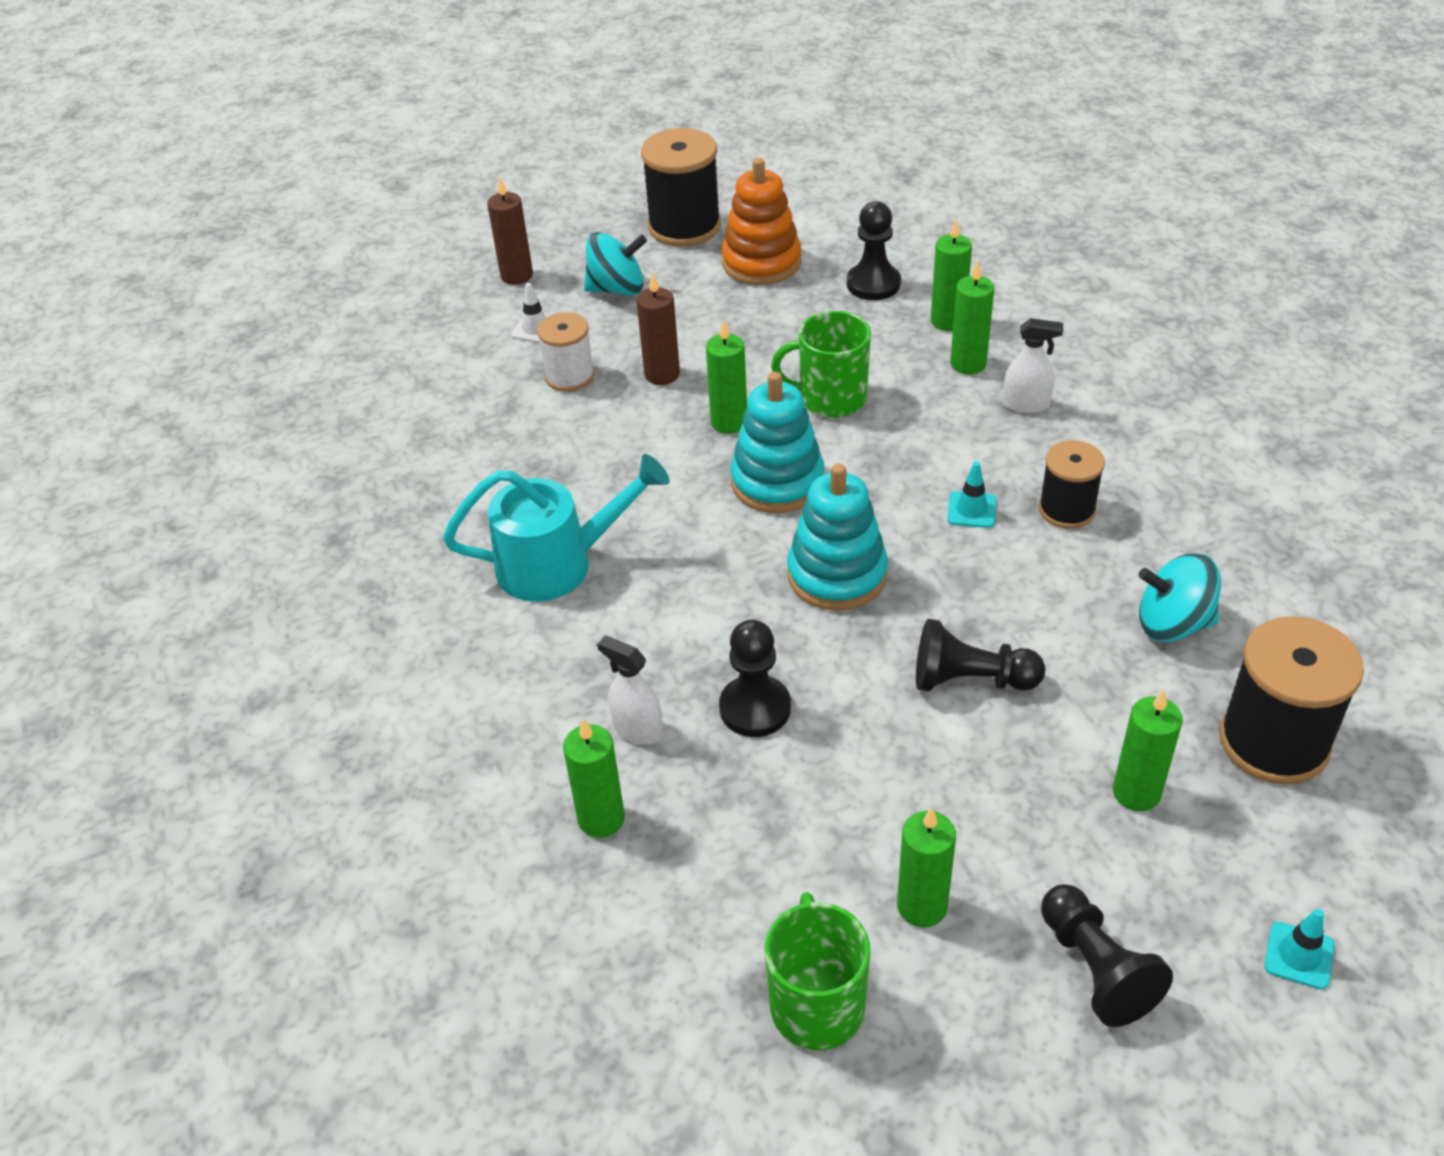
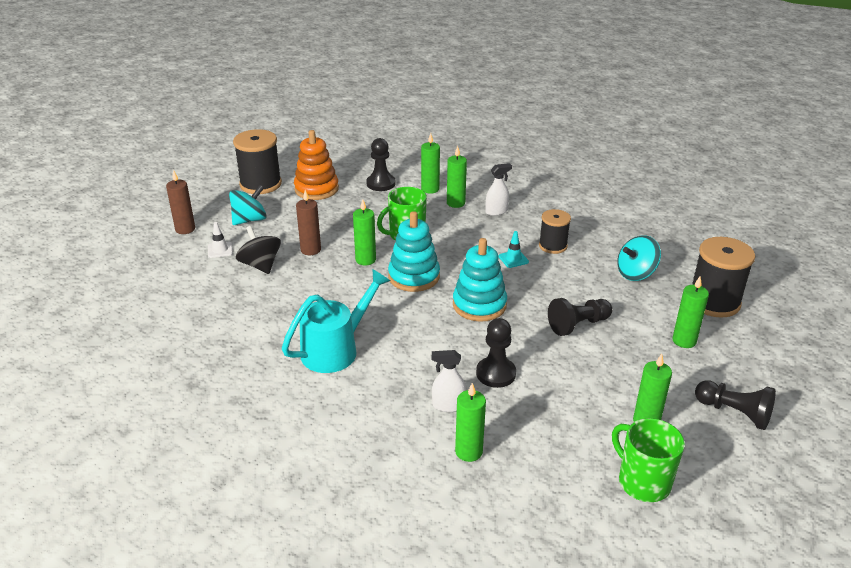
camera: 35 degrees left, 10 degrees down
(570, 376) = (260, 265): white spool -> black spinning top
(1299, 955) = (797, 373): turquoise traffic cone -> none

